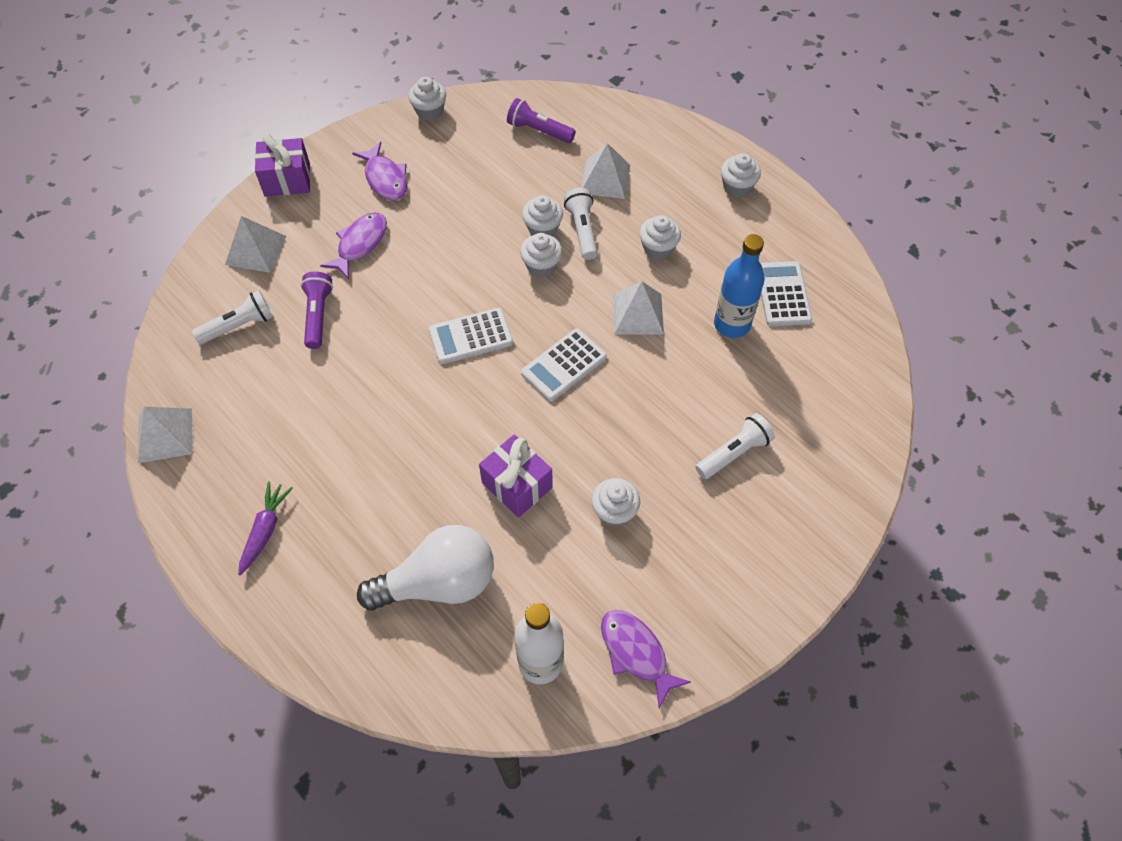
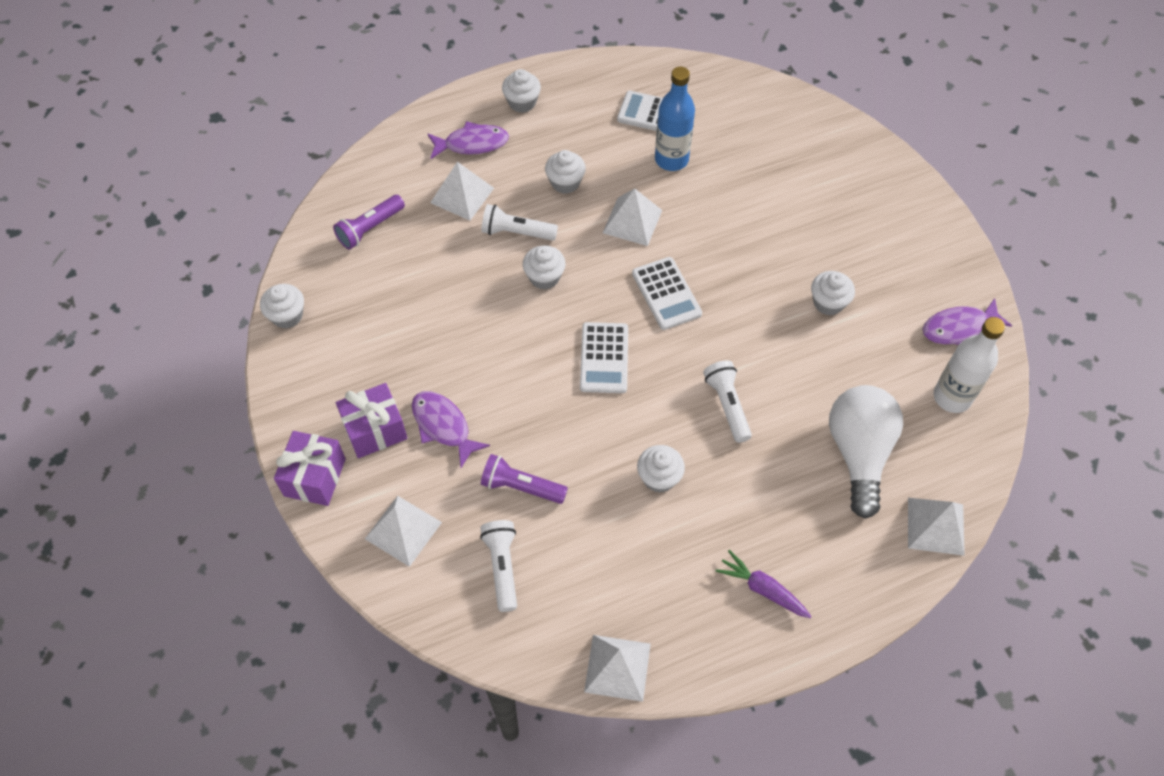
camera: 70 degrees left, 0 degrees up
(375, 676) = (935, 526): none -> white pyramid
(385, 179) = (364, 381): purple fish -> purple fish (472, 144)
(517, 485) = (780, 366): purple gift -> purple gift (375, 430)
(543, 228) = (499, 263): white cupcake -> white cupcake (659, 477)
(734, 453) = (799, 203): white flashlight -> white flashlight (727, 405)

